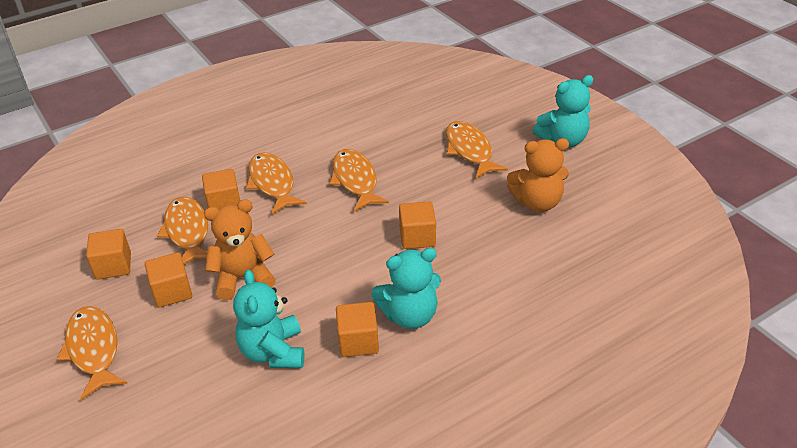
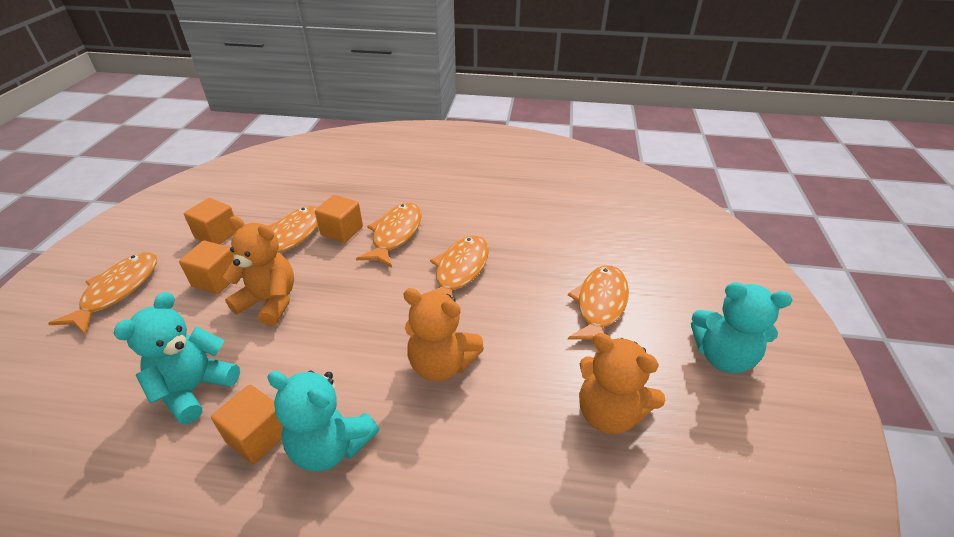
camera: 40 degrees right, 0 degrees up
(417, 237) = (441, 364): orange cube -> orange teddy bear

